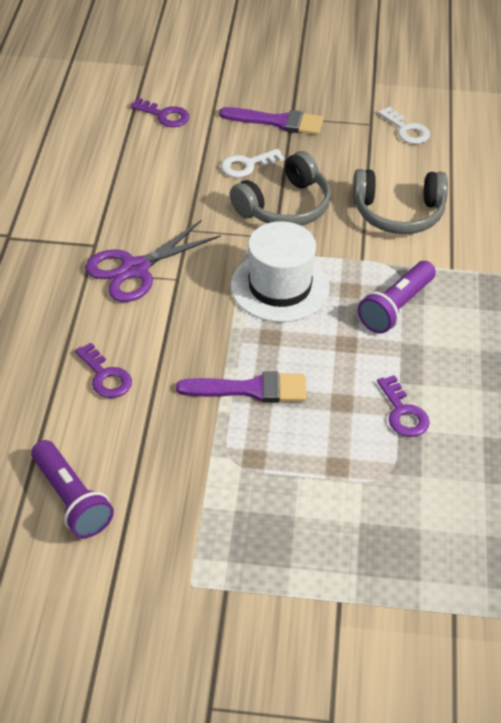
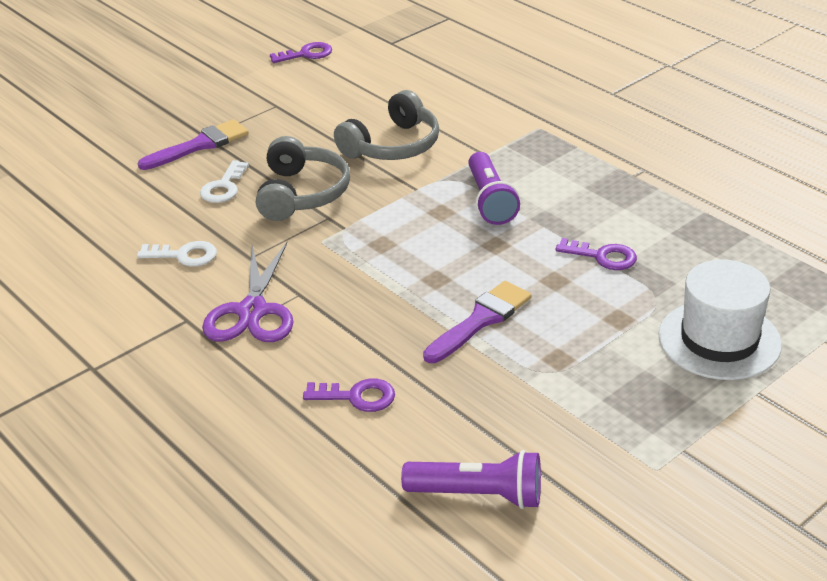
camera: 45 degrees left, 10 degrees down
(164, 115) = (91, 197): purple key -> purple key (306, 54)
(280, 287) = (388, 244): white hat -> white hat (719, 340)
(406, 130) = (310, 94): white key -> white key (184, 255)

